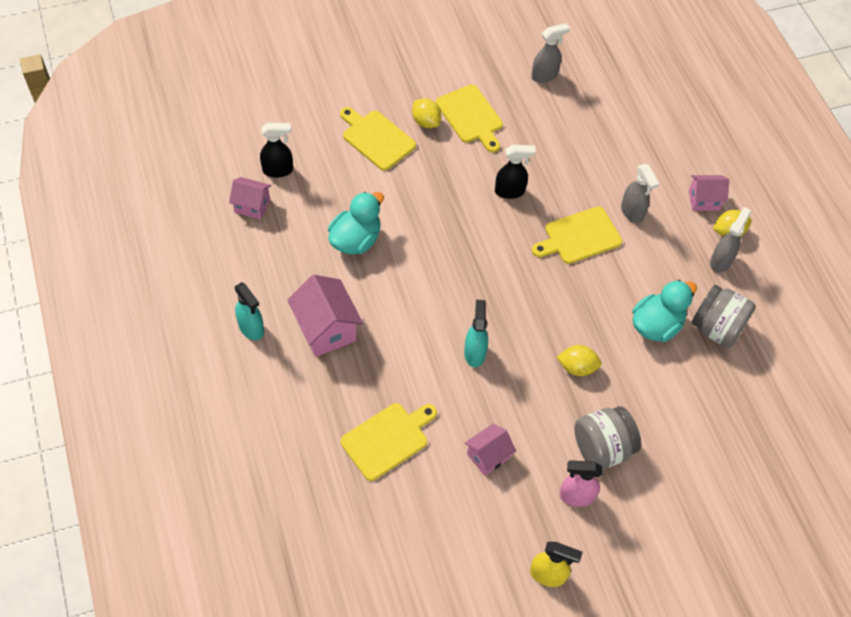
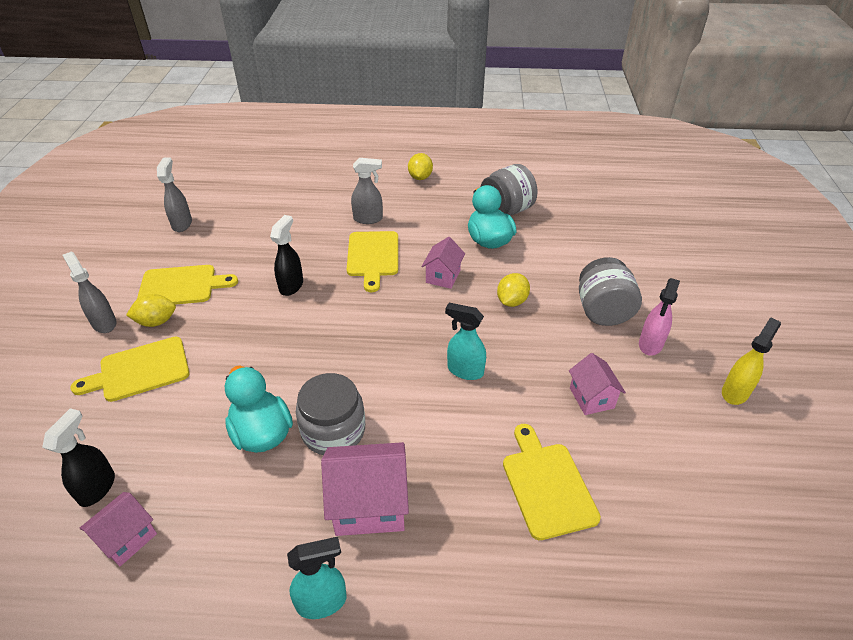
camera: 65 degrees left, 15 degrees down
(377, 283) = (333, 430): none -> grey jar
(703, 200) = (382, 180): pink house -> pink house (443, 276)
(721, 261) = (444, 189): grey spray bottle -> grey spray bottle (104, 323)

